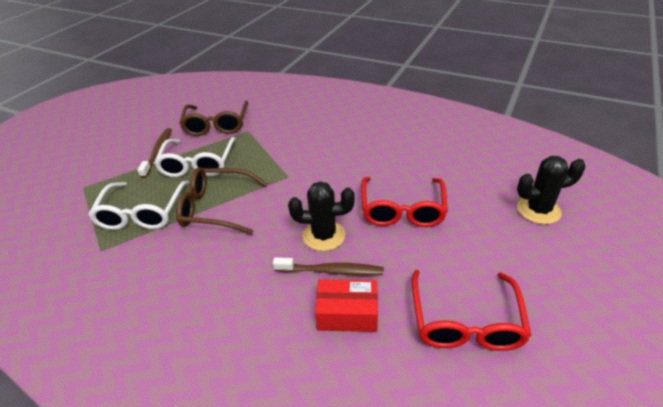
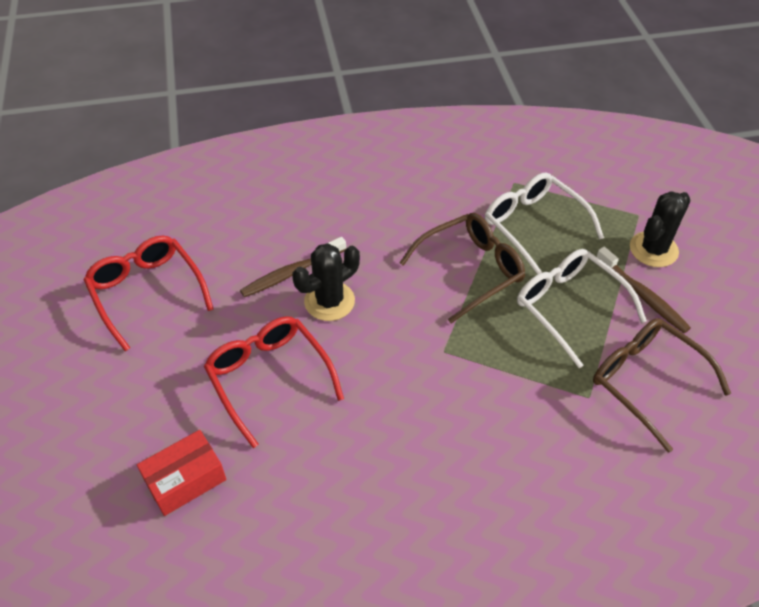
camera: 140 degrees right, 10 degrees up
(347, 314) = (250, 248): red box -> red box (185, 480)
(538, 210) = (102, 470): black cactus -> black cactus (653, 249)

